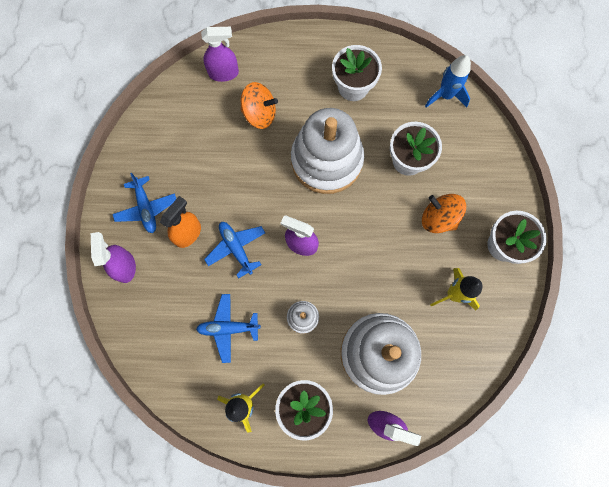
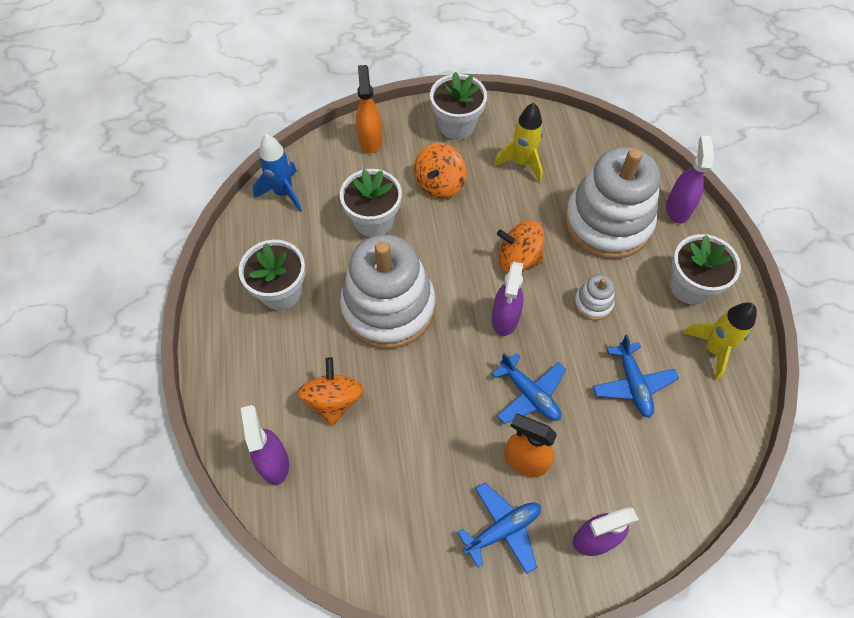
camera: 100 degrees left, 15 degrees down
(236, 248) = (529, 394): blue plane -> blue plane turned 90 degrees counterclockwise
(354, 267) = (518, 259): none -> orange spinning top
(493, 169) = (370, 140): none -> orange spray bottle

